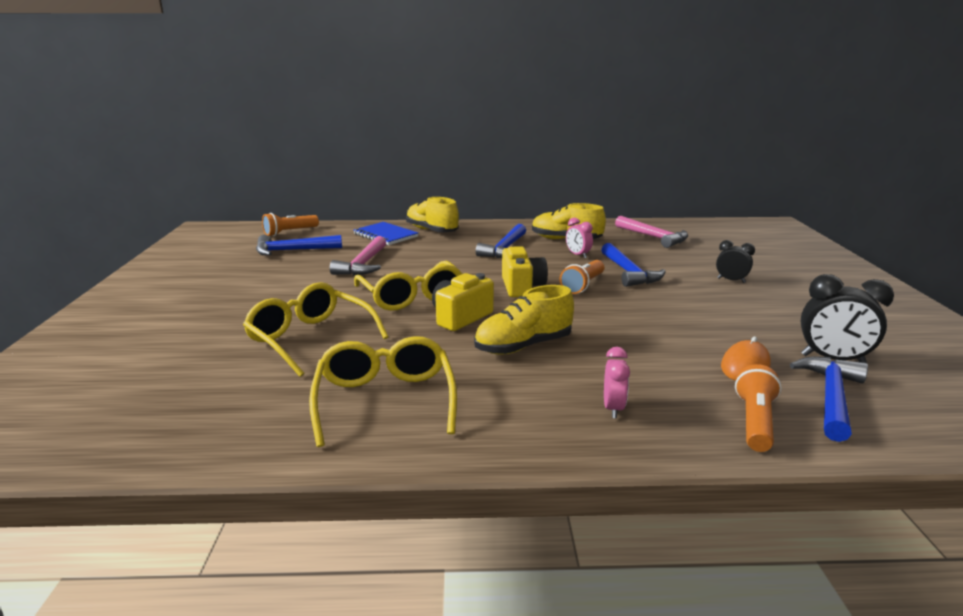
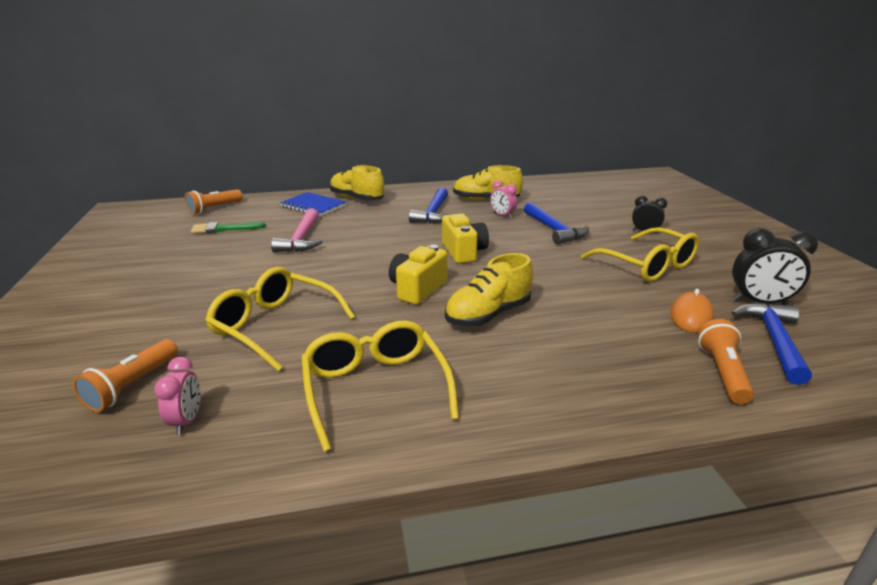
camera: 10 degrees left, 5 degrees up
(292, 251) = (224, 229): blue hammer -> green brush
(412, 297) = (362, 270): yellow glasses -> yellow glasses (647, 265)
(583, 285) = (519, 246): orange flashlight -> orange flashlight (132, 386)
(613, 408) = (595, 373): pink clock -> pink clock (187, 420)
(654, 237) = (562, 193): pink hammer -> none

